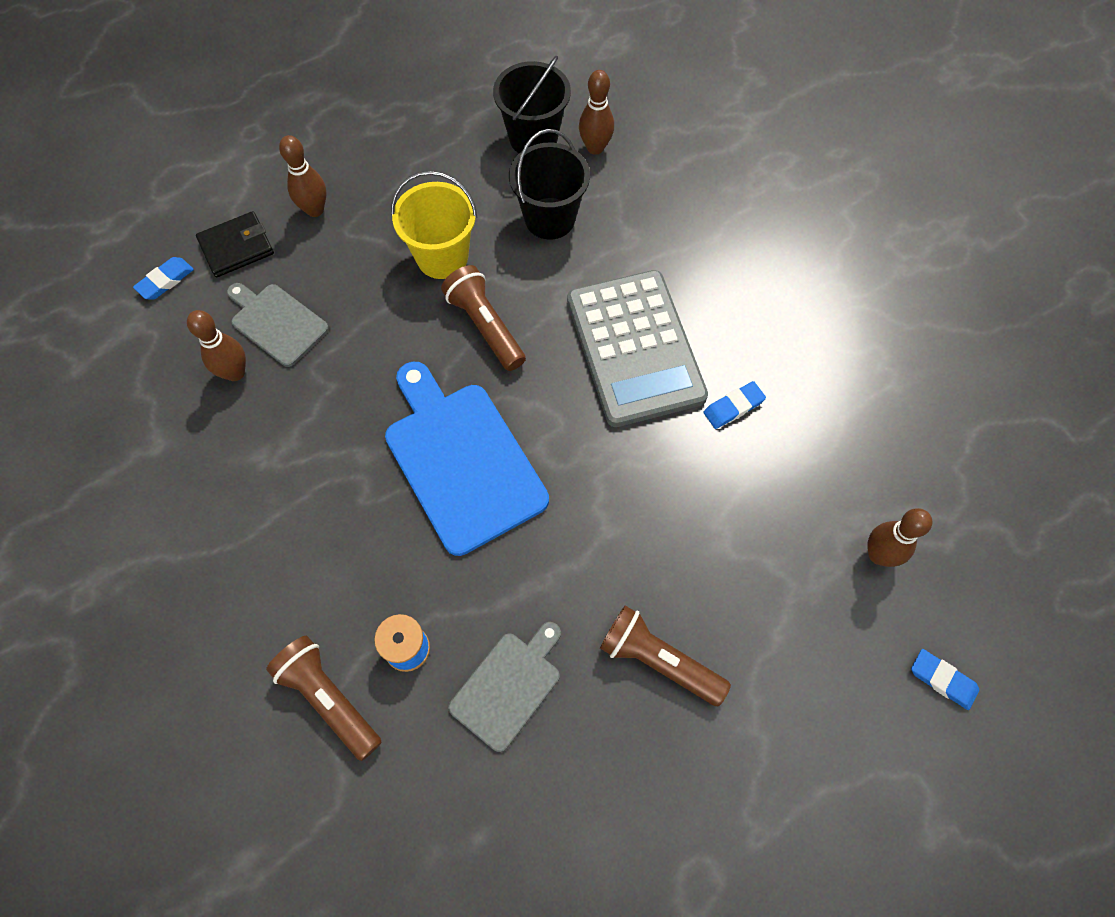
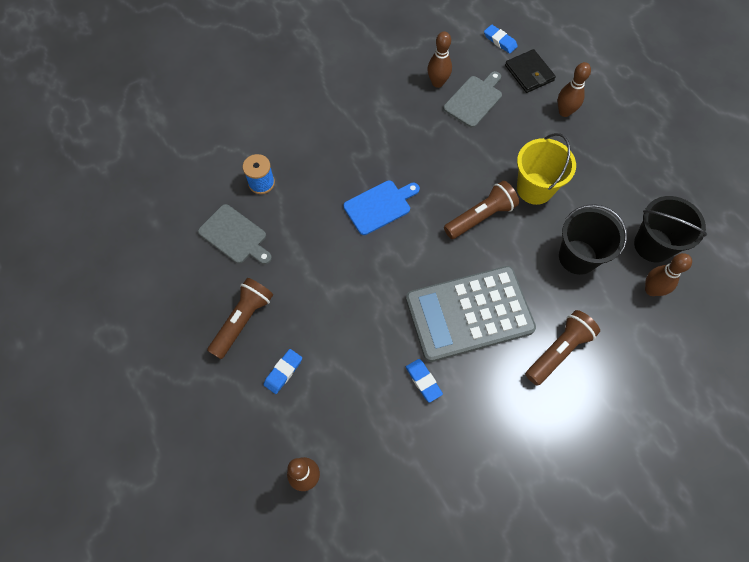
camera: 90 degrees right, 0 degrees up
(329, 699) = (237, 147): brown flashlight -> brown flashlight (558, 351)
(461, 461) = (379, 206): blue cutting board -> blue cutting board, size x0.57
(942, 680) = (213, 510): blue eraser -> blue eraser (283, 372)

